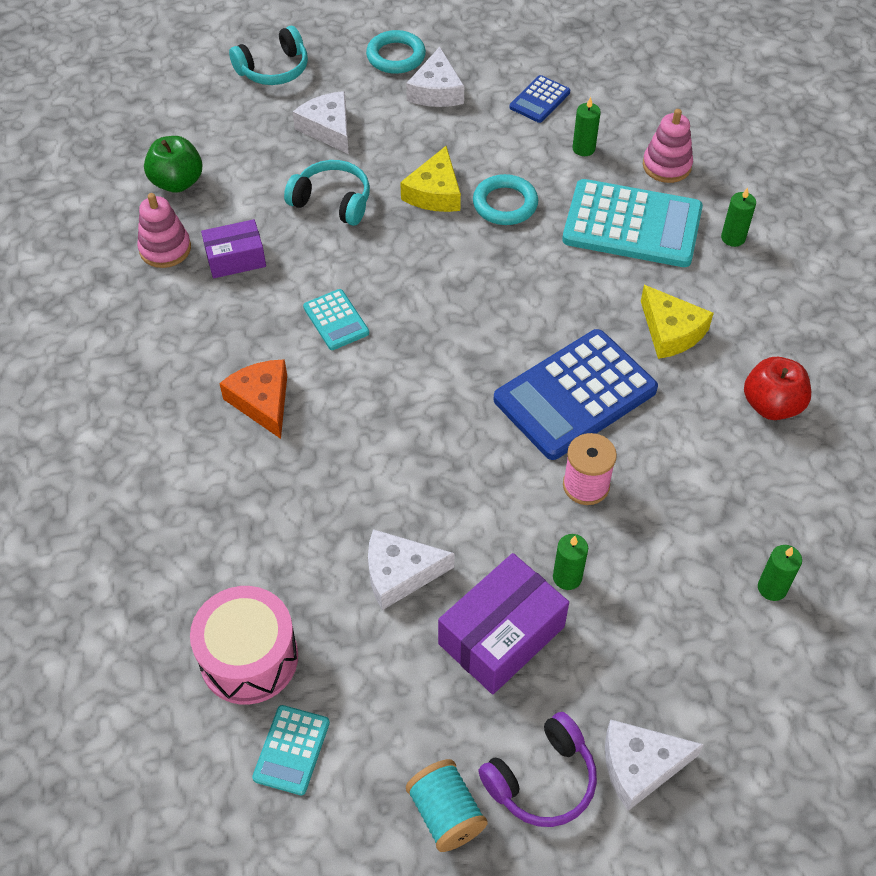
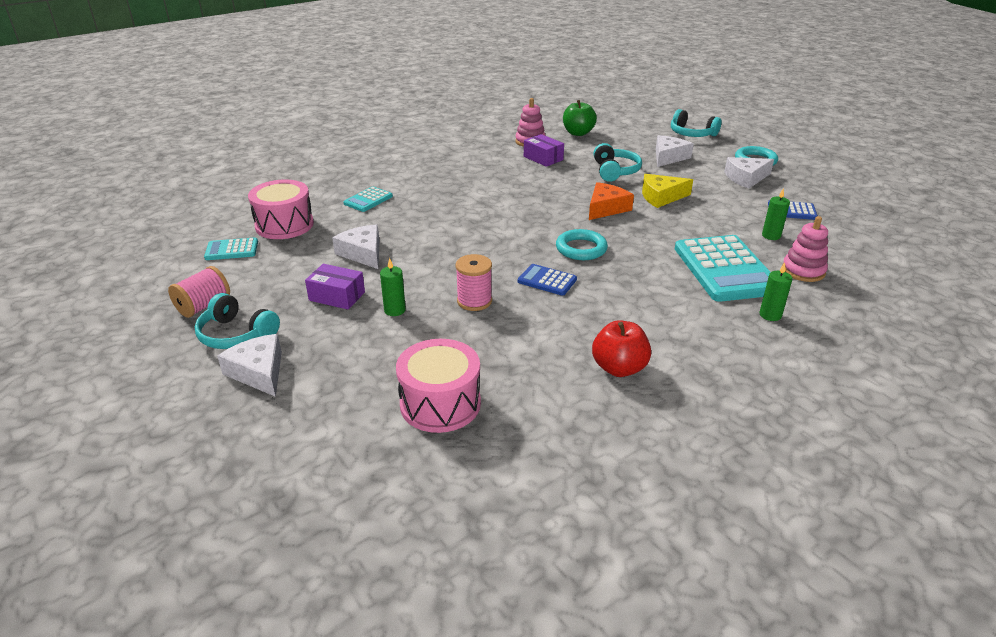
camera: 65 degrees right, 20 degrees down
(262, 401) = (453, 188): orange cheese -> orange cheese (606, 208)
(336, 320) = (528, 193): turquoise calculator -> turquoise calculator (368, 200)
(446, 813) = (204, 306): turquoise spool -> pink spool
(501, 635) = (337, 296): purple box -> purple box, size x0.63
(505, 204) = (682, 220): turquoise ring -> turquoise ring (581, 249)
(542, 780) = (236, 335): purple headphones -> turquoise headphones
(575, 395) = (547, 280): blue calculator -> blue calculator, size x0.48
(671, 331) = (643, 306): yellow cheese -> none
(772, 588) = (440, 404): green candle -> pink drum

